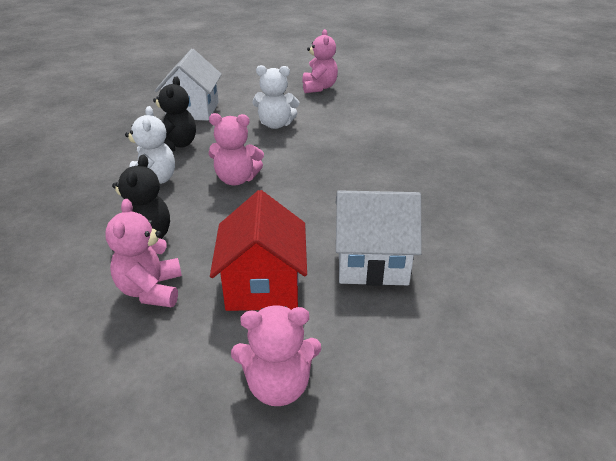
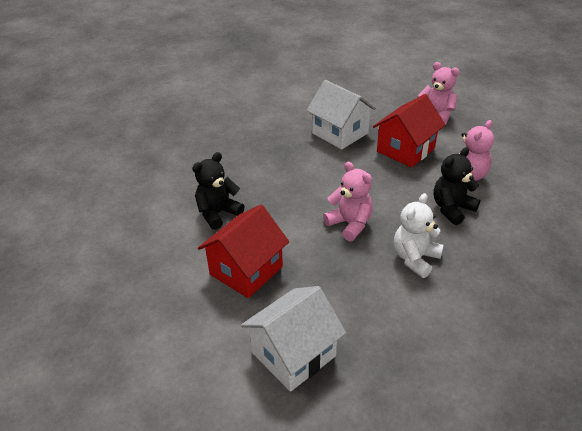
camera: 135 degrees left, 5 degrees up
(176, 145) = (362, 297): black teddy bear -> black teddy bear (218, 213)
(275, 125) = (246, 270): white teddy bear -> red house
(319, 88) = (121, 307): pink teddy bear -> none

